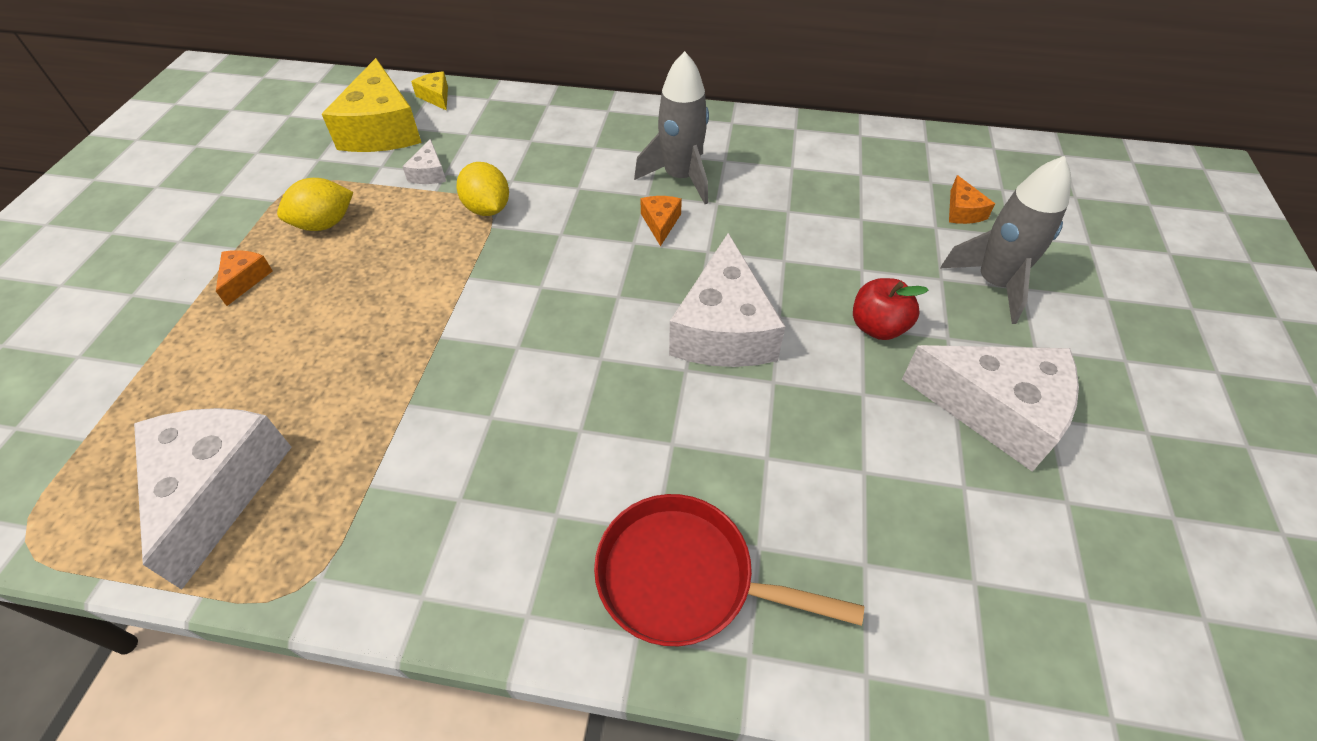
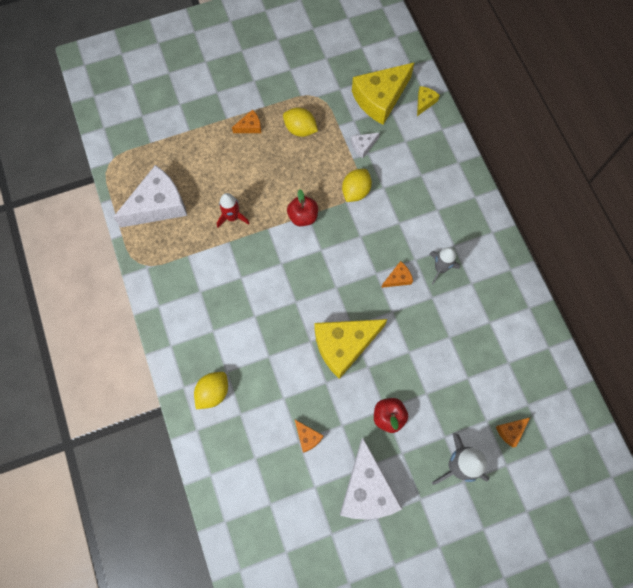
camera: 60 degrees right, 20 degrees up
(370, 377) = (232, 217): none -> red rocket
(465, 283) = (303, 216): none -> red apple
(680, 178) = (440, 268): grey rocket -> grey rocket, size x0.65
(685, 578) = (213, 392): red pan -> yellow lemon
(723, 329) = (344, 345): white cheese -> yellow cheese
(862, 454) = (307, 437): none -> orange cheese

